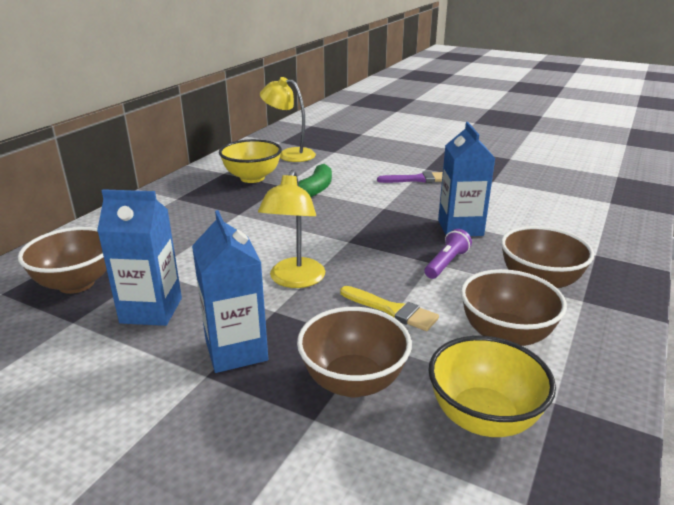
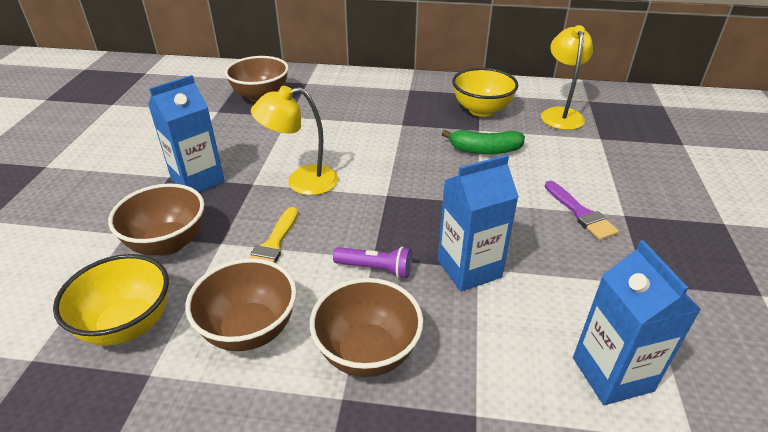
camera: 70 degrees right, 10 degrees up
(151, 310) = (238, 133): blue carton -> blue carton (612, 374)

